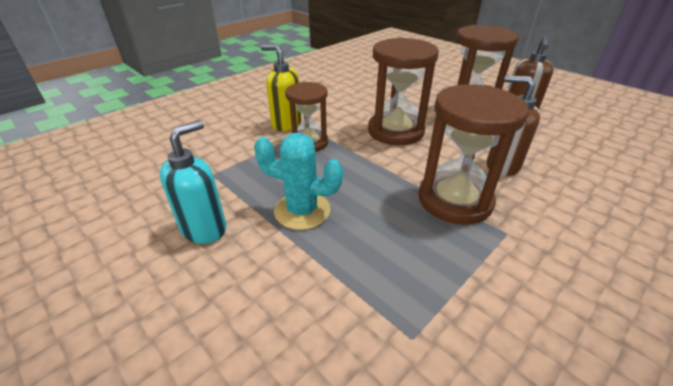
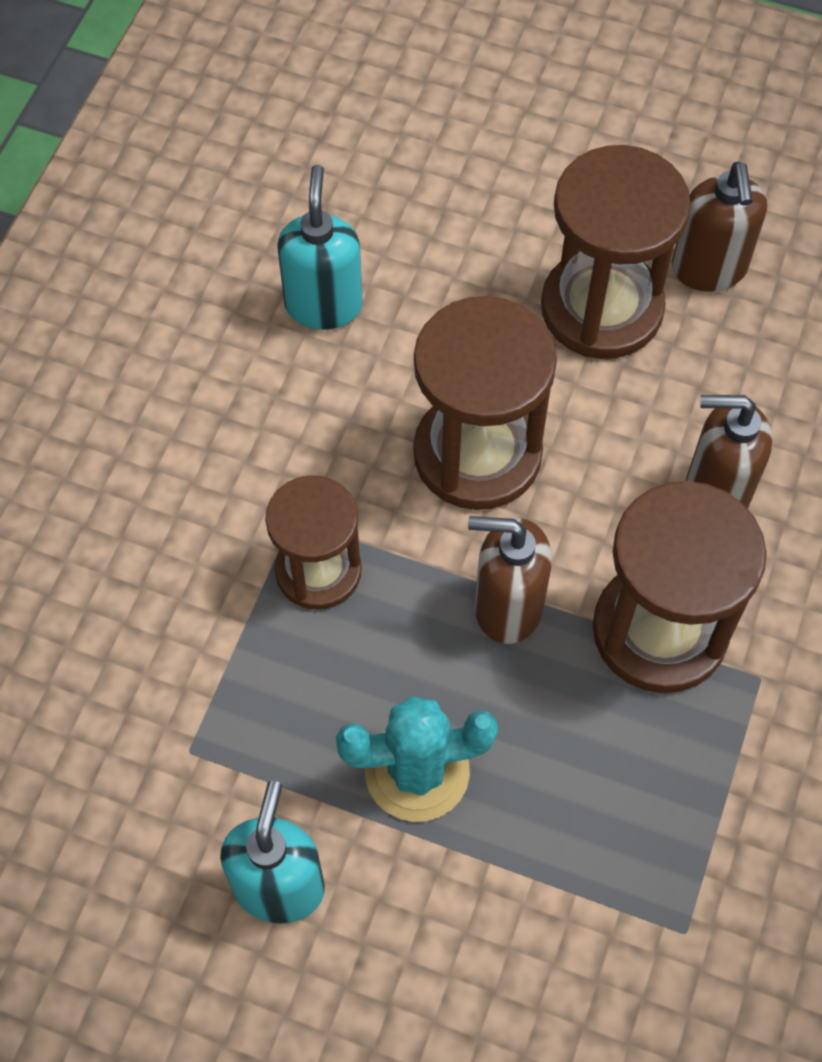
camera: 25 degrees left, 25 degrees up
(286, 124) = (228, 523): yellow soap dispenser -> none
(361, 90) = (323, 305): none -> turquoise soap dispenser
(382, 172) = (507, 607): none -> brown soap dispenser

